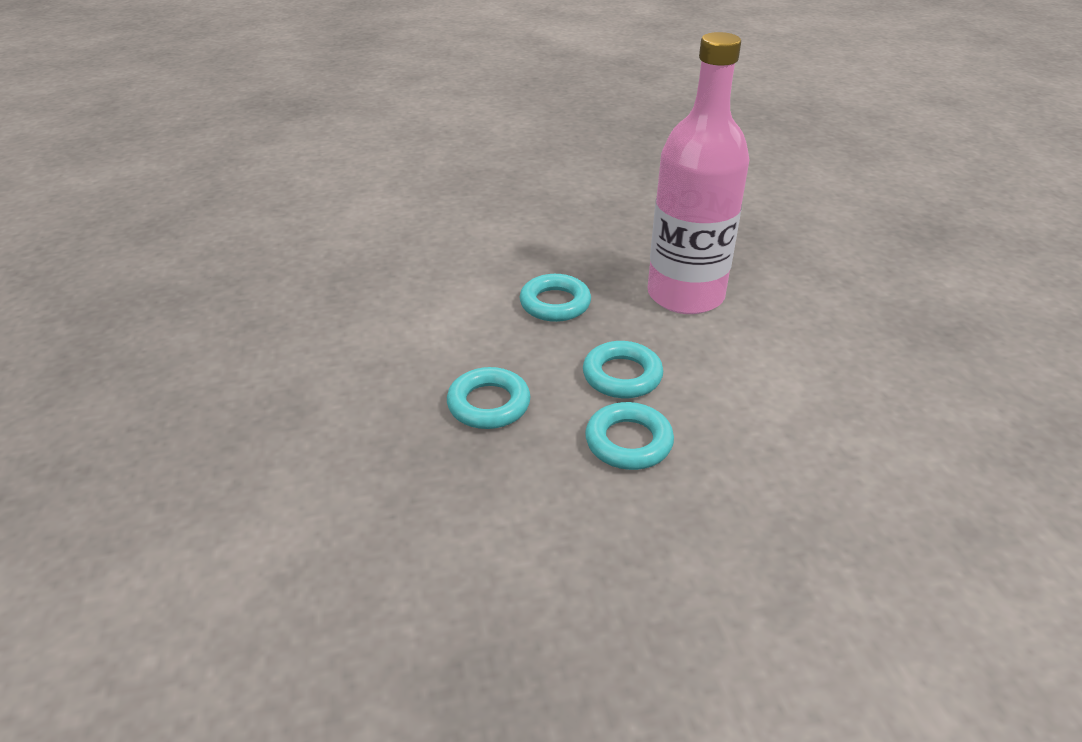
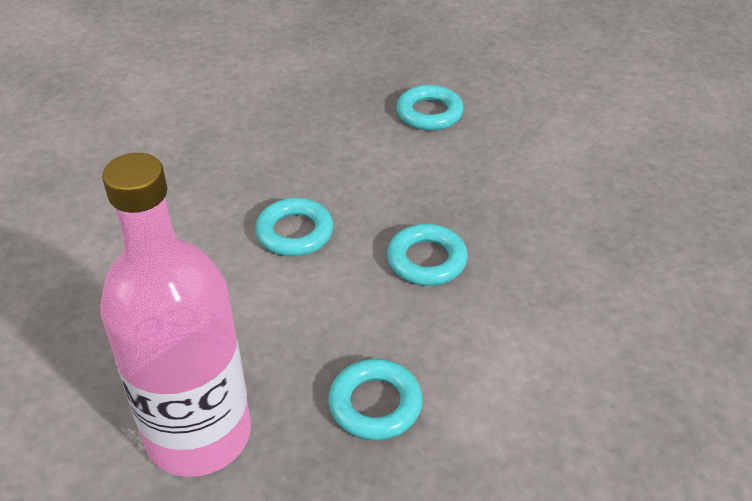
camera: 175 degrees right, 5 degrees up
(622, 376) = (295, 300): turquoise ring -> turquoise ring (429, 113)

